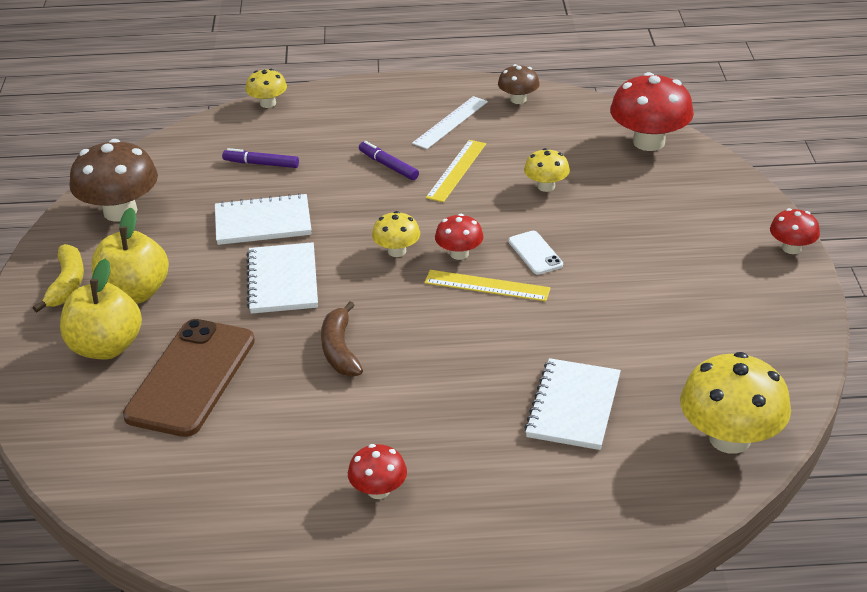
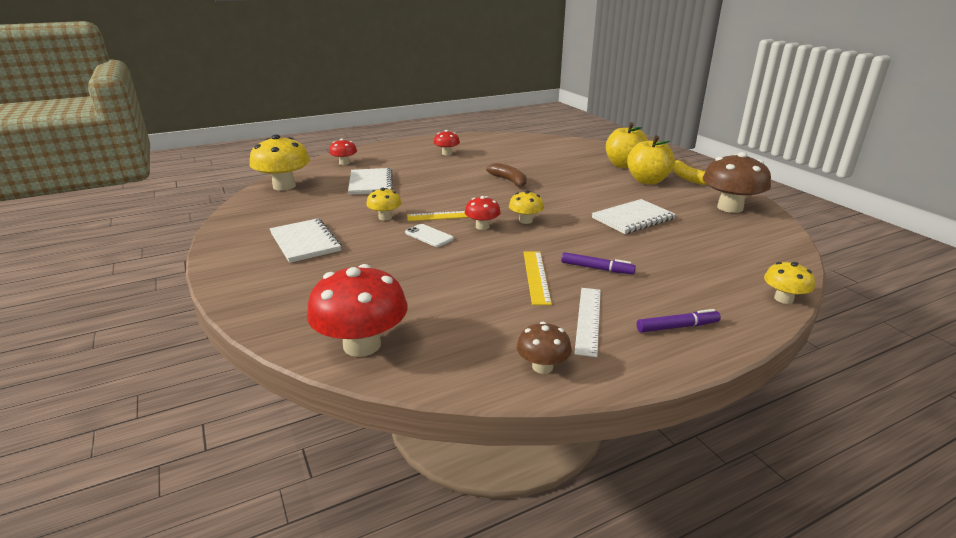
camera: 155 degrees right, 10 degrees down
(191, 378) = (568, 164): brown phone -> none
(261, 164) = (695, 250): purple marker -> purple marker (677, 327)
(283, 281) = (576, 197): white notebook -> white notebook (305, 242)
(546, 186) = (448, 280): yellow mushroom -> yellow mushroom (385, 217)
(791, 248) = (220, 274): red mushroom -> red mushroom (344, 163)

